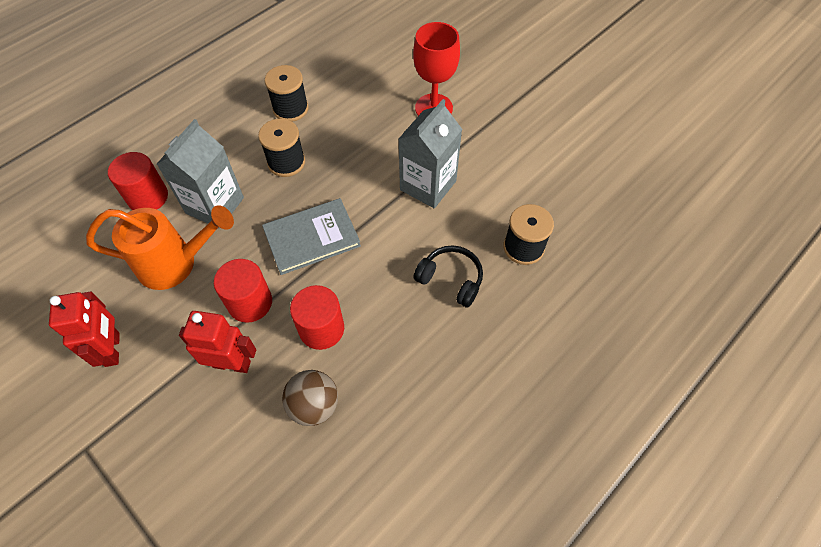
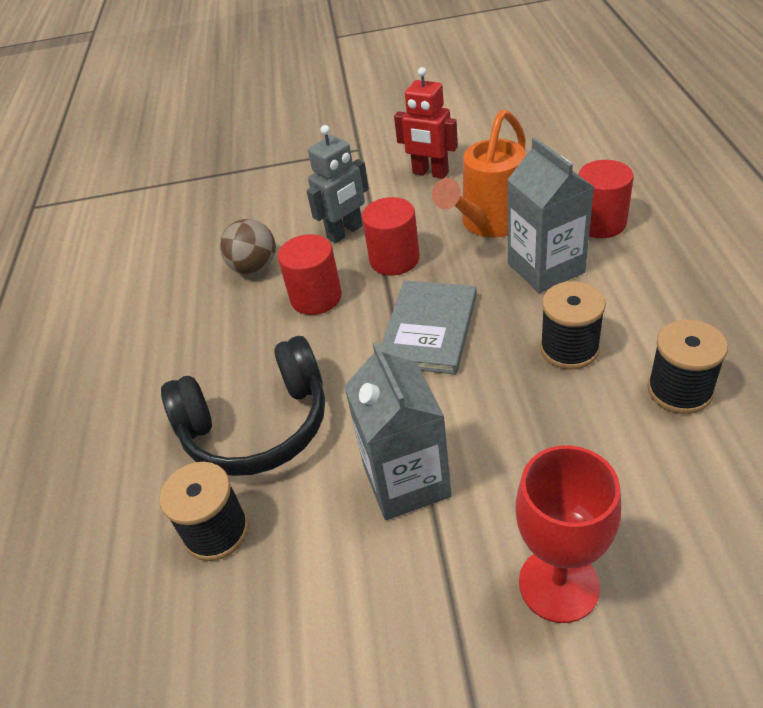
camera: 135 degrees right, 15 degrees down
(232, 363) = (345, 232): red robot -> grey robot
(451, 279) = (257, 426): black headphones -> black headphones, size x1.73

